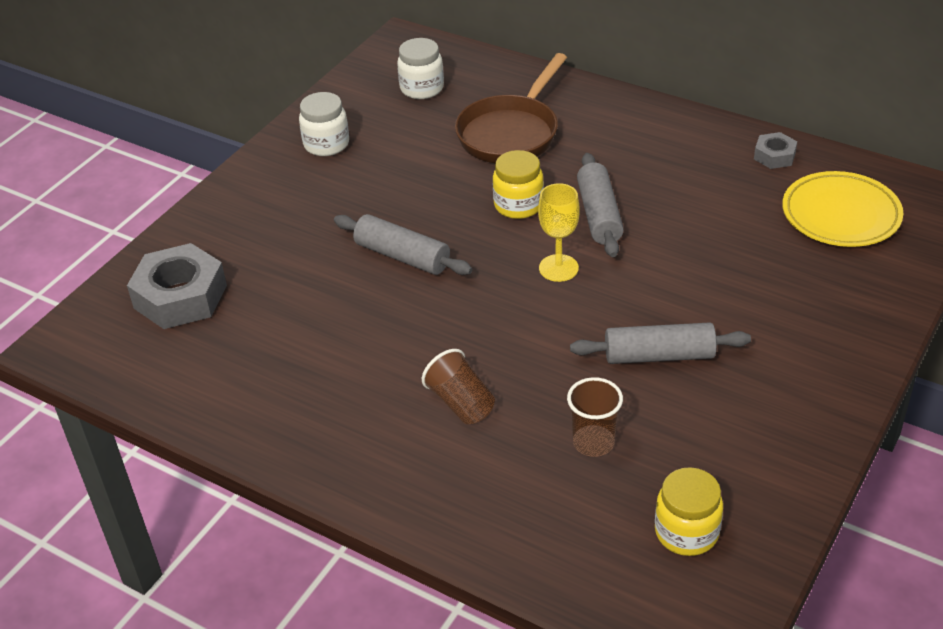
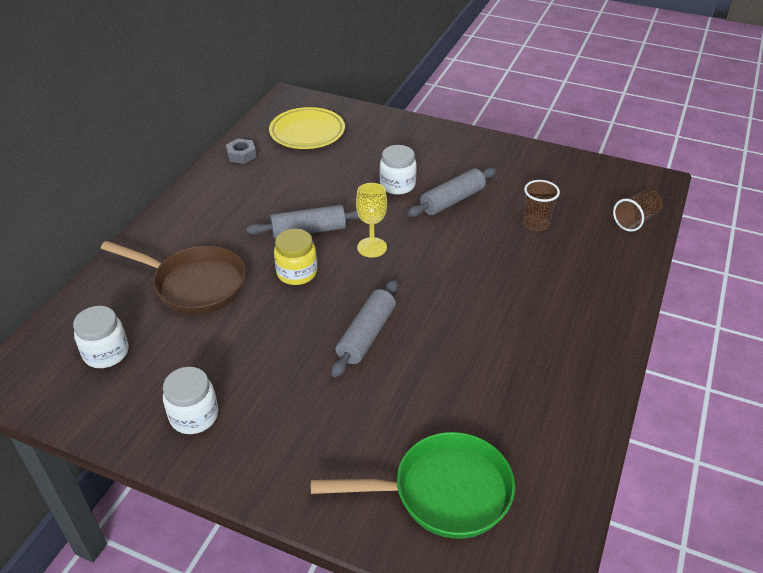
camera: 100 degrees left, 0 degrees up
(180, 296) = (443, 492): grey nut -> green pan
(461, 403) = (522, 284): brown cup -> brown cup (635, 220)
(659, 355) = (452, 200): grey rolling pin -> grey rolling pin turned 60 degrees clockwise
(686, 532) = (589, 189): yellow jar -> none
(700, 301) = (397, 185): none -> white jar

